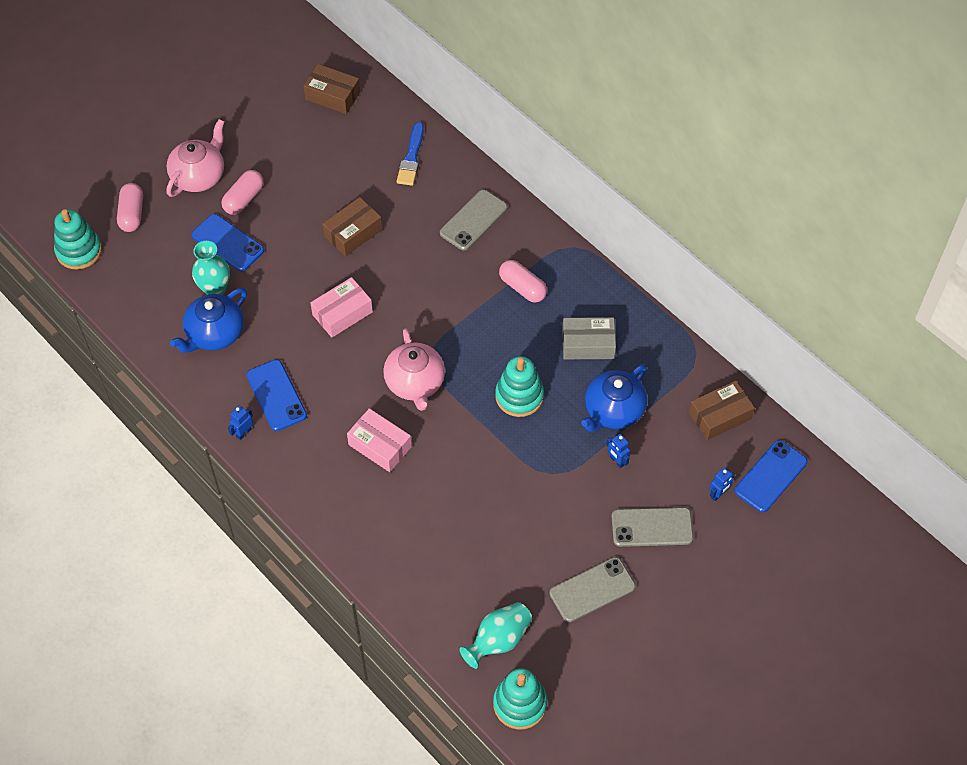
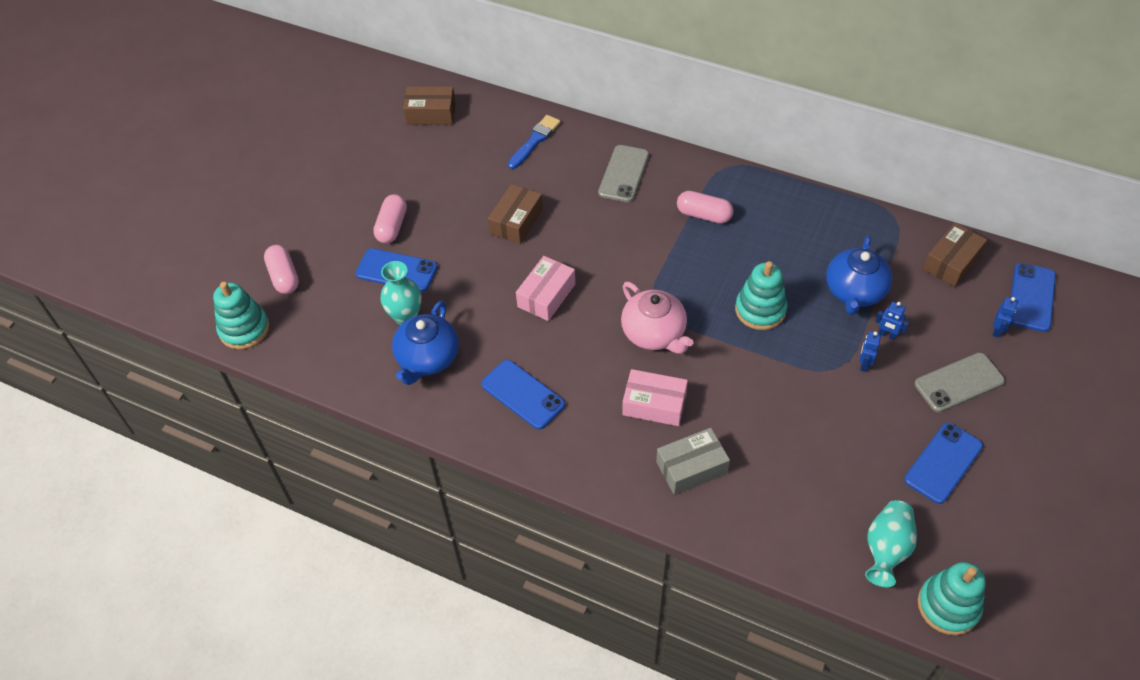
camera: 20 degrees left, 5 degrees down
(199, 176) = (336, 221): pink teapot -> none
(243, 433) = (509, 443): blue robot -> blue robot (864, 364)
(411, 158) = (535, 141): blue brush -> blue brush turned 135 degrees counterclockwise
(588, 344) = (794, 243): grey box -> grey box (691, 467)
(592, 589) = (943, 463): grey phone -> blue phone

